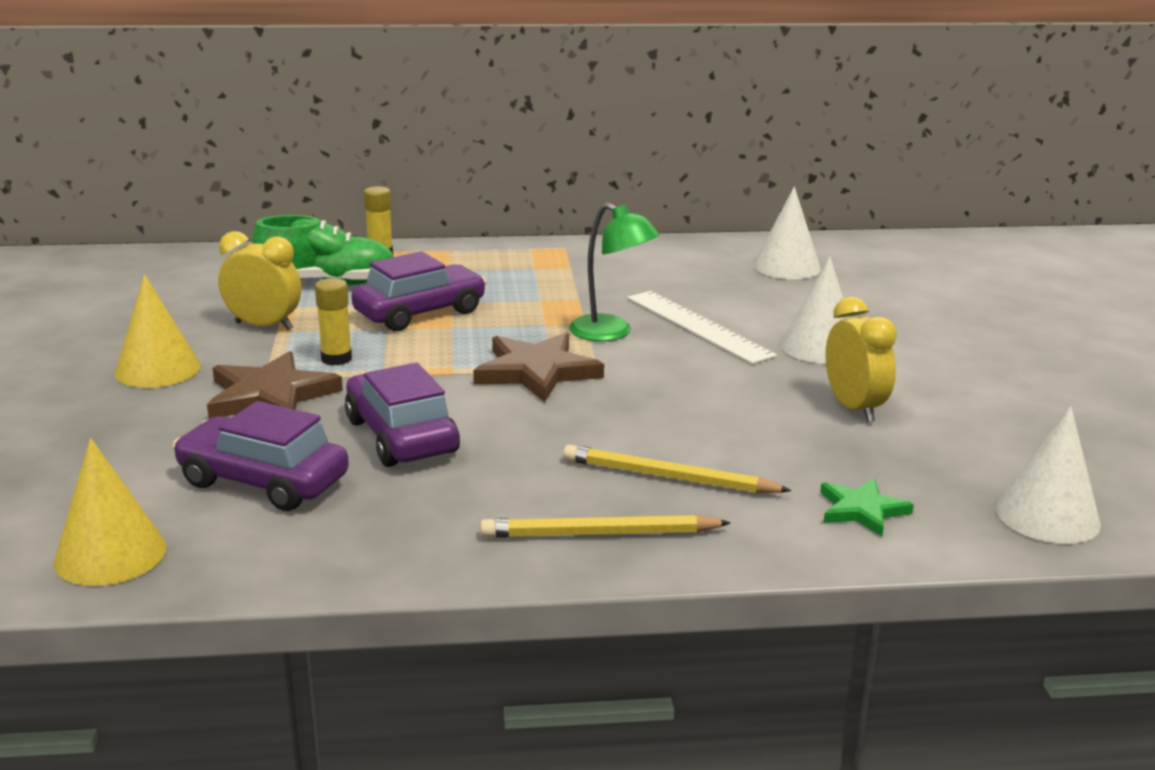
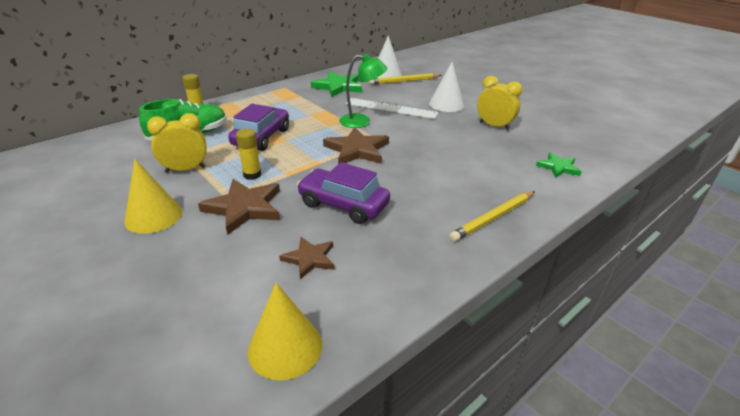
camera: 35 degrees left, 10 degrees up
(263, 481) = (309, 259): purple car -> brown star
(658, 267) = (338, 87): none -> green star
(669, 477) = (479, 180): yellow pencil -> yellow pencil (404, 81)
(1047, 516) = (608, 147): white cone -> none

